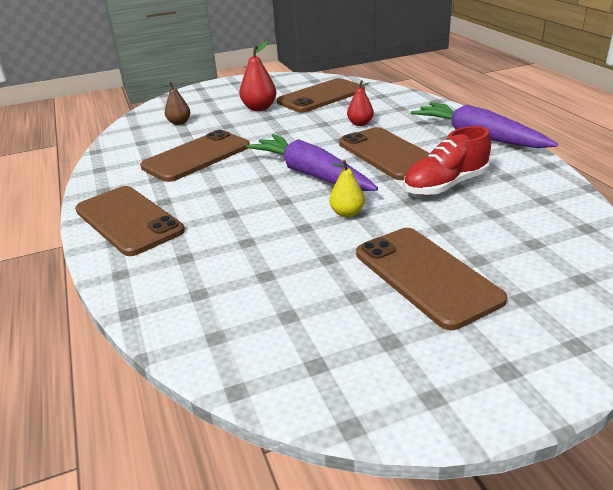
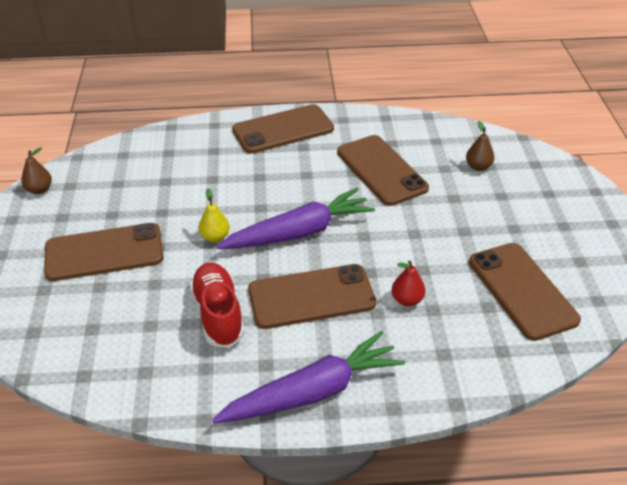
camera: 105 degrees right, 10 degrees up
(259, 108) = (499, 229): red pear -> none
(344, 398) = (39, 190): none -> brown pear

